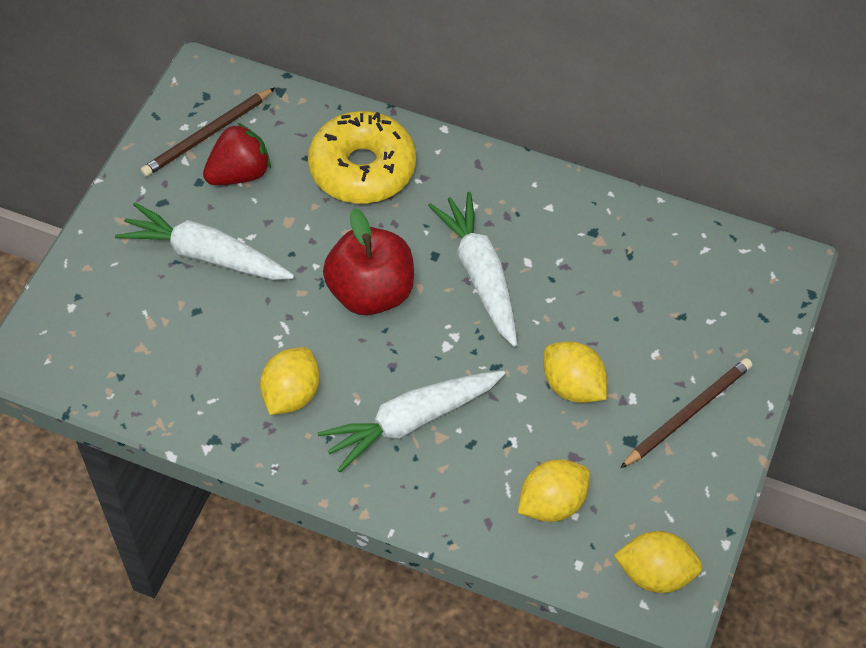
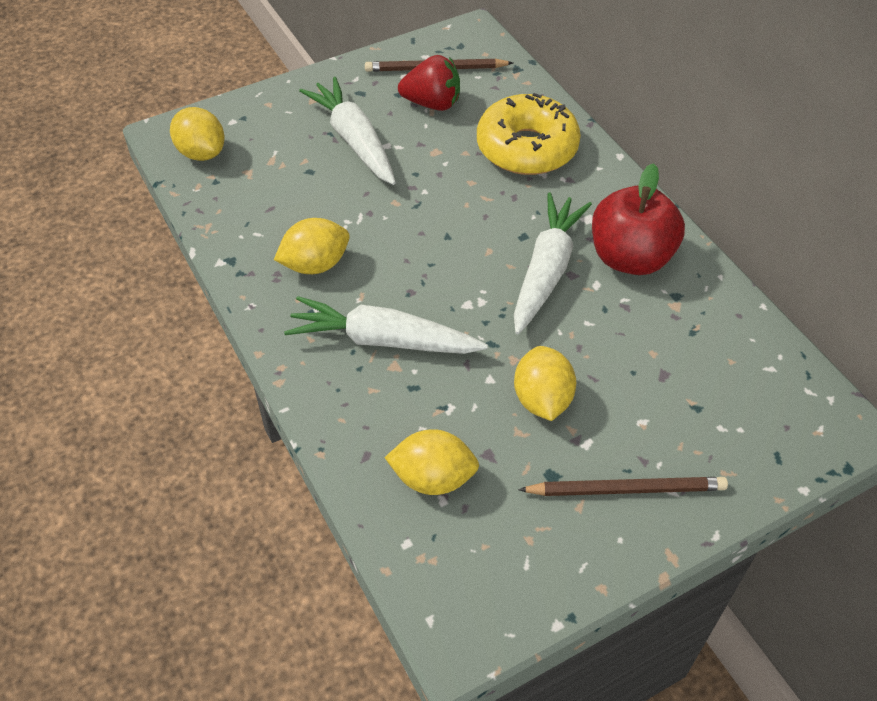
camera: 40 degrees right, 5 degrees down
(371, 292) = (446, 232): red apple -> red apple (630, 258)
(655, 574) = (465, 601): yellow lemon -> yellow lemon (201, 153)

